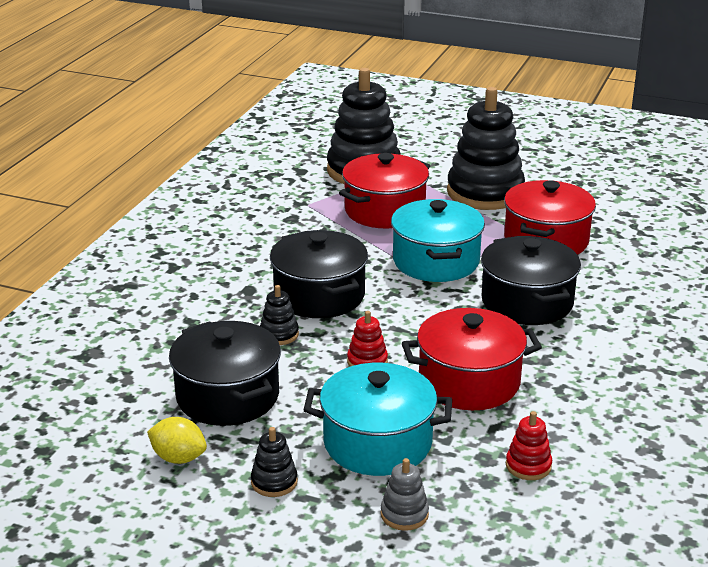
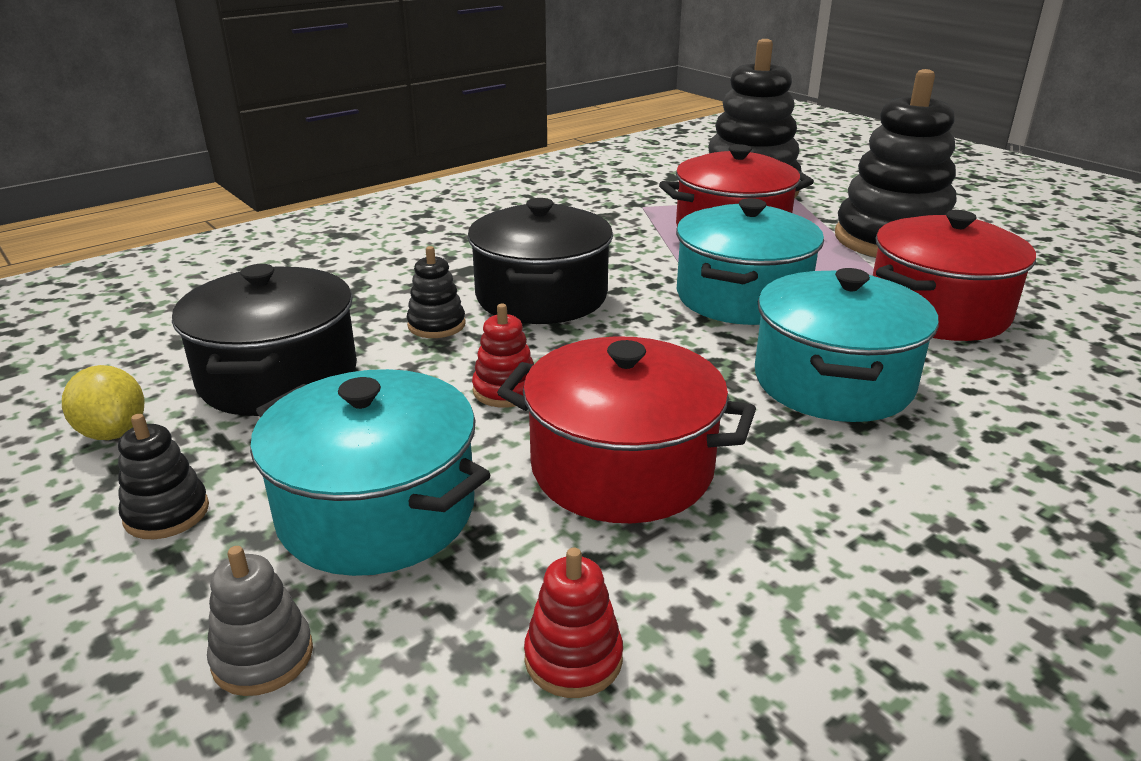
camera: 30 degrees right, 0 degrees up
(527, 302) = (833, 382): black pot -> turquoise pot

